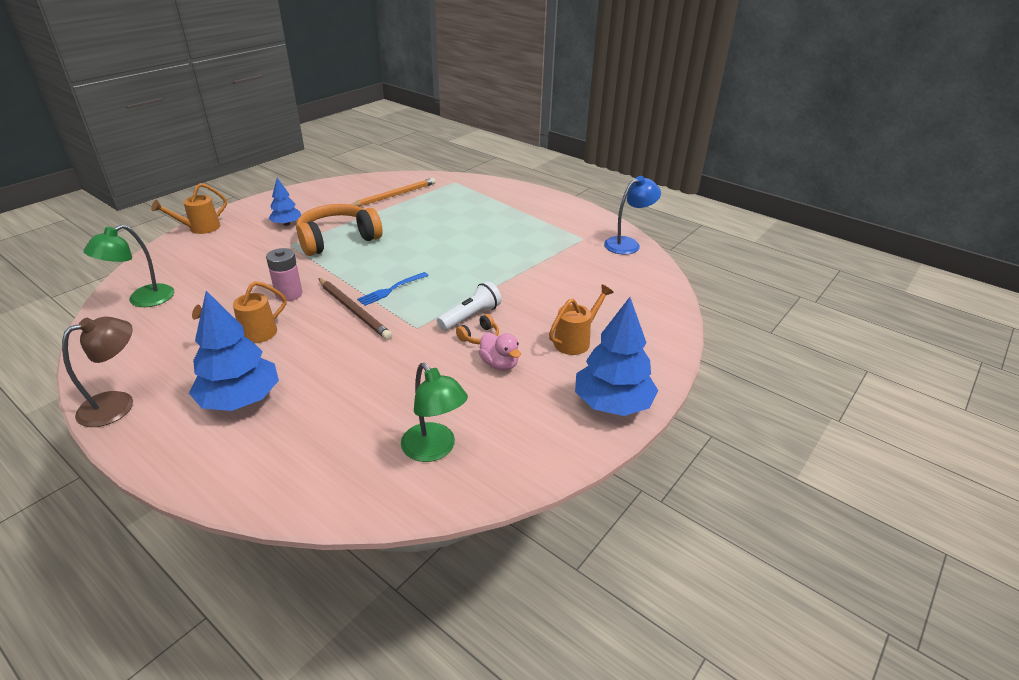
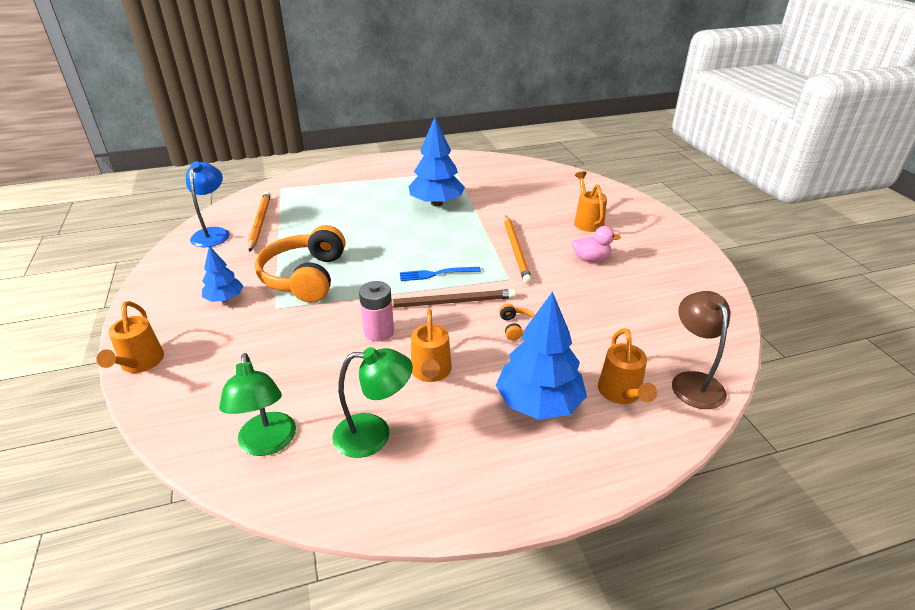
camera: 55 degrees left, 0 degrees up
(118, 404) = (480, 497): brown lamp -> brown lamp (693, 382)
(278, 444) = (621, 393): none -> orange watering can
(391, 290) = (436, 274): blue fork -> blue fork turned 90 degrees clockwise
(434, 449) = (674, 317): green lamp -> green lamp (374, 435)
(470, 316) = (516, 250): white flashlight -> orange pencil
(479, 337) = (548, 255): orange headphones -> orange headphones (517, 327)
(612, 404) = (667, 234): blue tree -> blue tree (436, 203)
(628, 244) = (483, 160): blue lamp -> blue lamp (213, 233)

